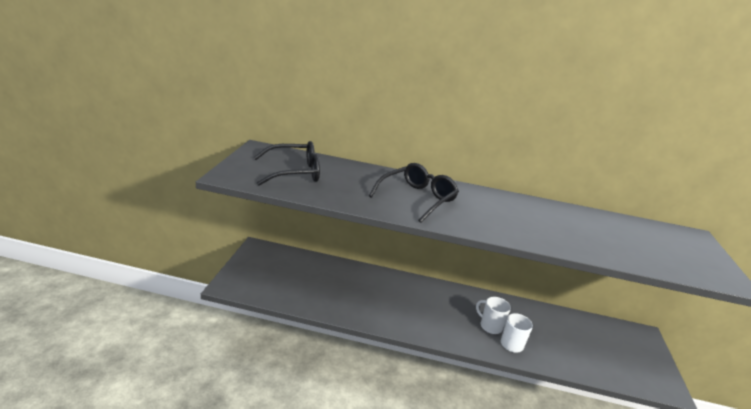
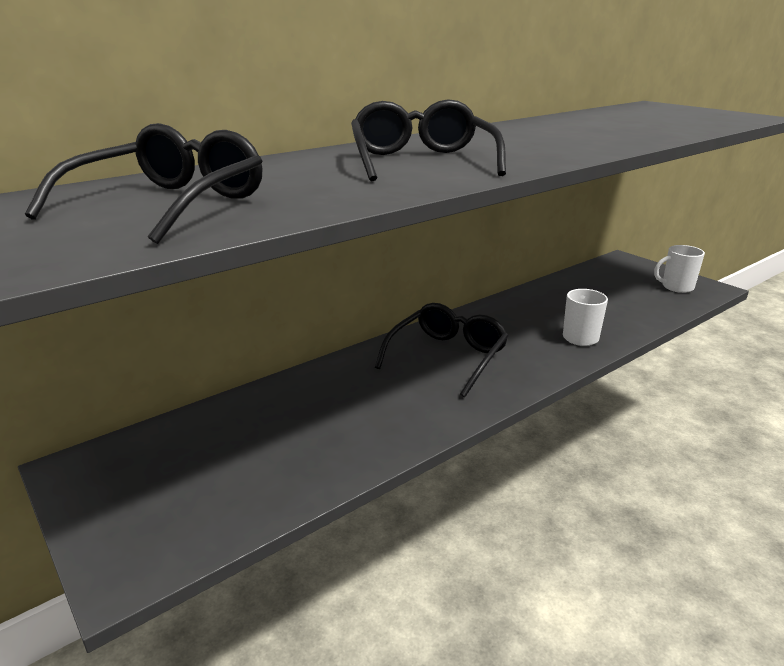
camera: 45 degrees left, 0 degrees up
(431, 303) = (447, 356): none -> black glasses
(490, 326) = (535, 336): white mug -> white mug (676, 287)

